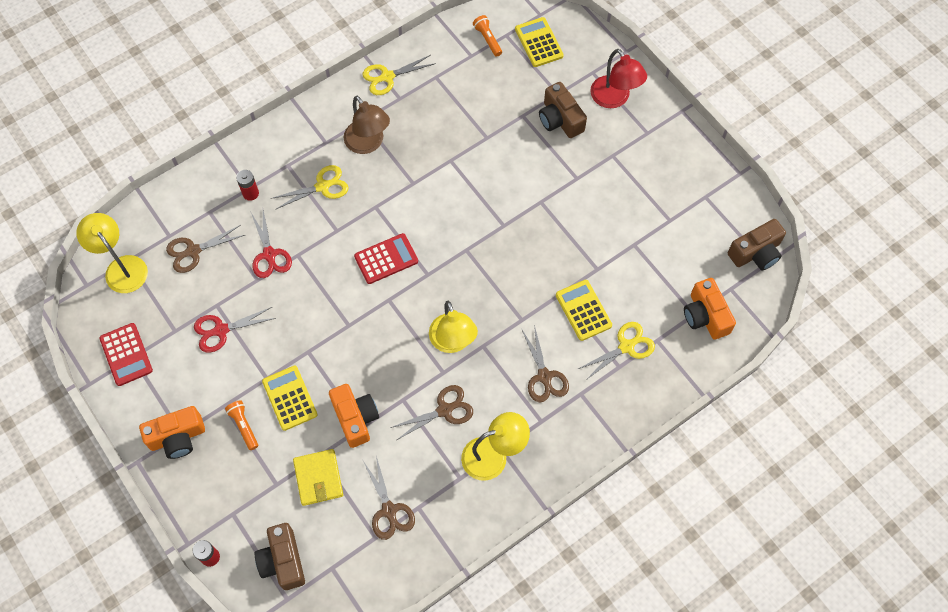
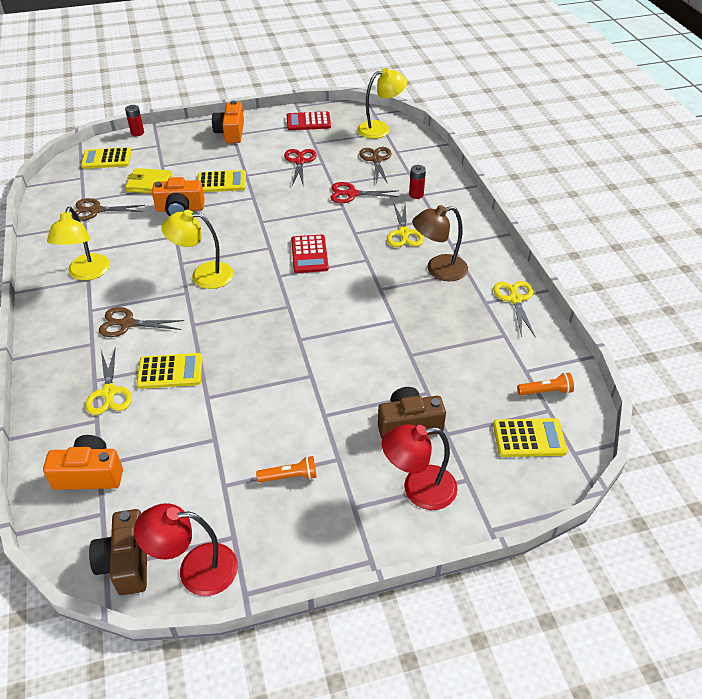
camera: 110 degrees right, 20 degrees down
(244, 426) = (216, 159): orange flashlight -> orange flashlight (289, 476)
(283, 561) = (106, 159): brown camera -> yellow calculator
(445, 410) = (148, 256): brown scissors -> none
(739, 209) = (195, 569): none -> red lamp

